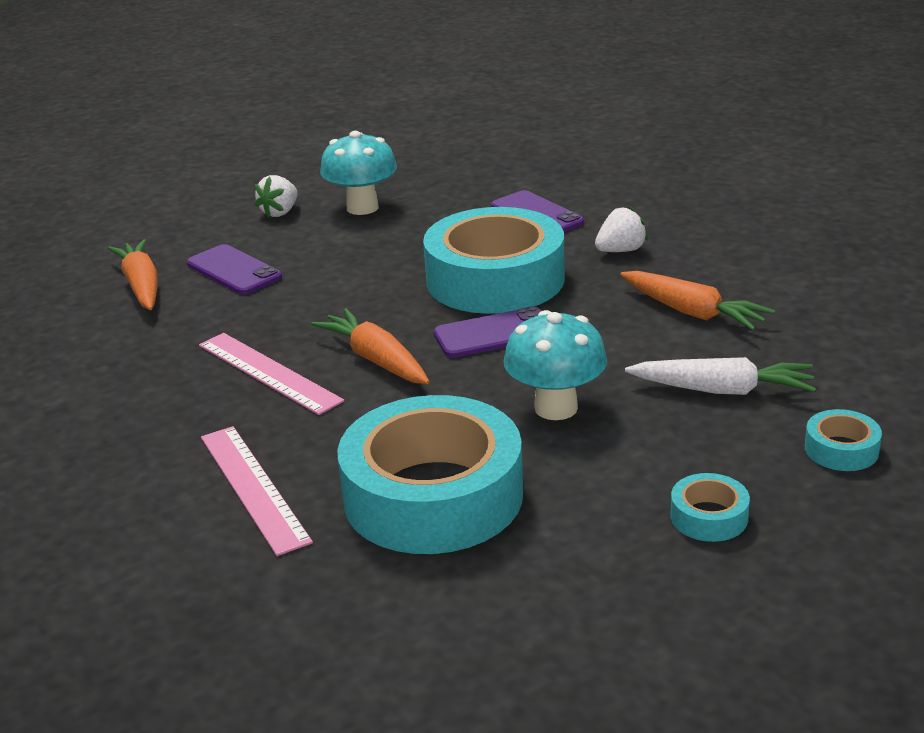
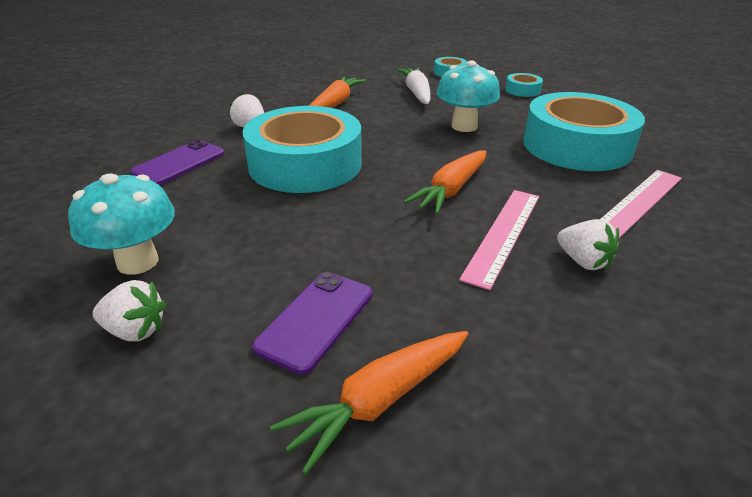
camera: 110 degrees left, 5 degrees up
(190, 406) = (583, 261): none -> white strawberry
(494, 334) = (389, 153): purple phone -> none

